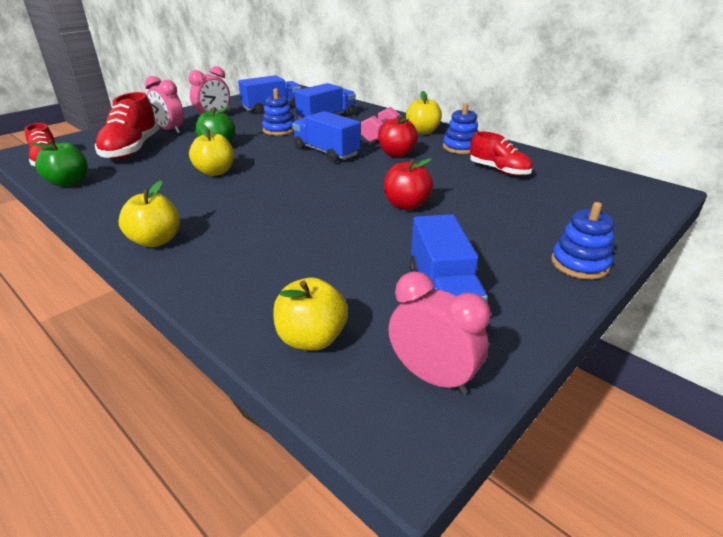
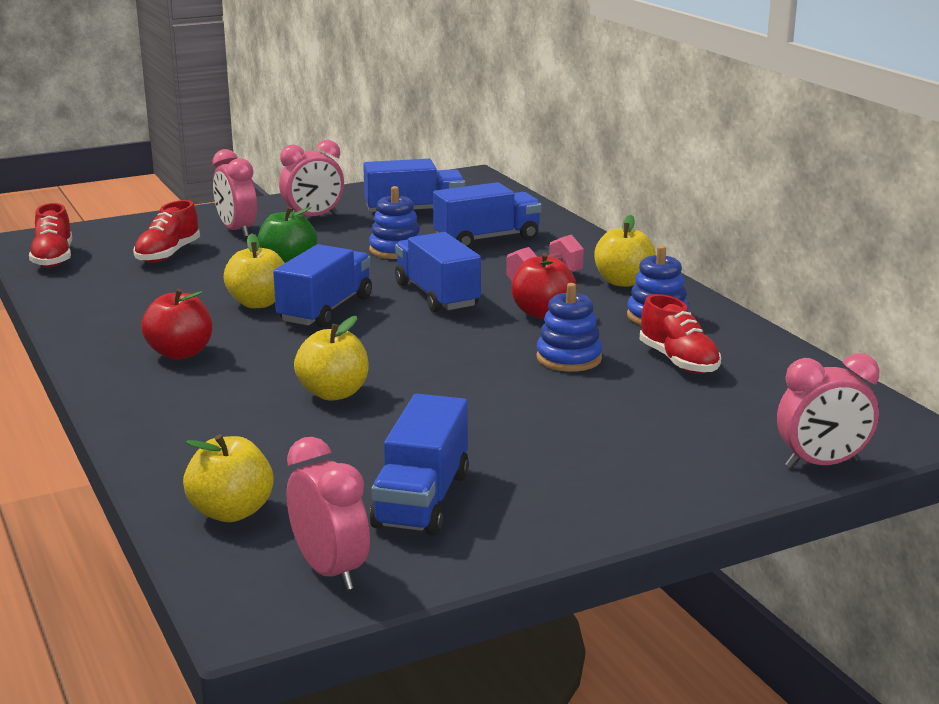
camera: 20 degrees right, 10 degrees down
(69, 183) = (66, 291): green apple -> none
(132, 149) = (168, 254): red shoe -> red shoe, size x0.65
(156, 241) = (129, 380): yellow apple -> yellow apple (333, 393)
(264, 170) = (325, 309): none -> blue truck
(406, 205) = (482, 388): red apple -> red apple (180, 353)
(579, 264) = (645, 501): blue stacking toy -> blue stacking toy (569, 358)
(642, 219) = (821, 464): none -> pink clock

